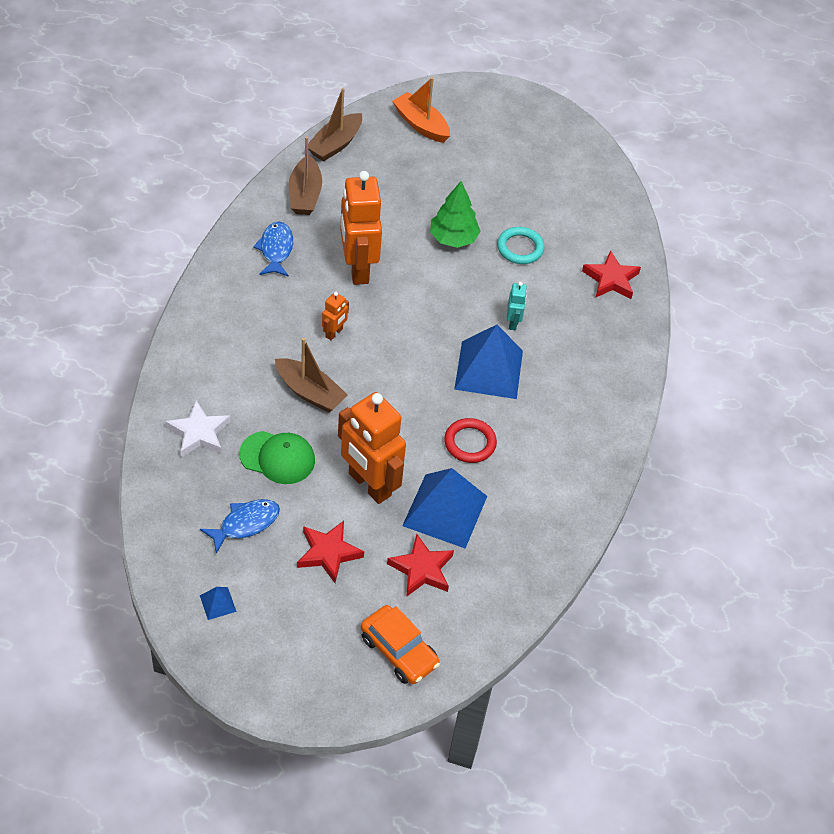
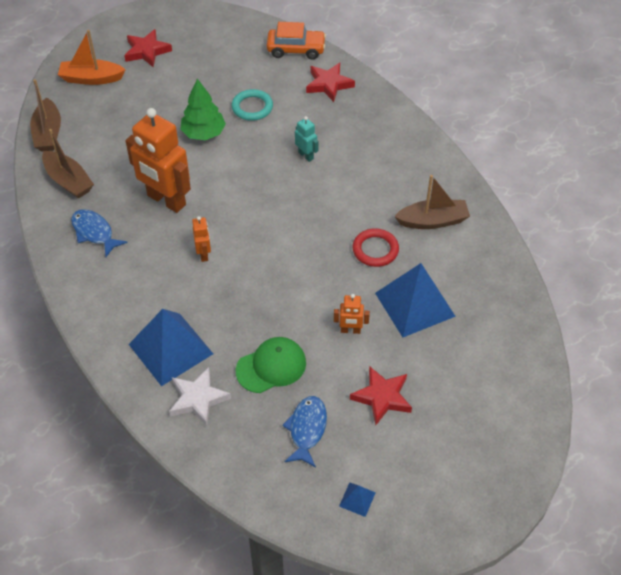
camera: 40 degrees left, 0 degrees up
(310, 392) = (237, 306): brown boat -> brown boat (433, 221)
(369, 485) = (350, 330): orange robot -> orange robot, size x0.45
(399, 651) = (501, 417): orange car -> orange car (296, 49)
(422, 569) = (448, 353): red star -> red star (147, 51)
(488, 369) = (328, 196): blue pyramid -> blue pyramid (170, 349)

